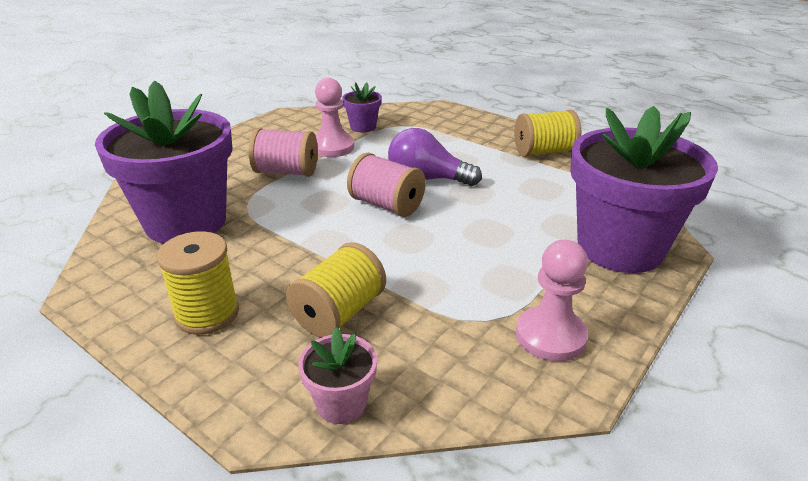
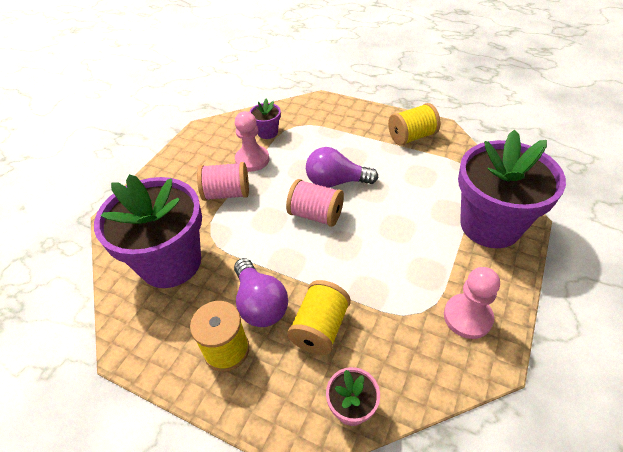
camera: 10 degrees left, 15 degrees up
(273, 276) = (260, 303): none -> purple light bulb

